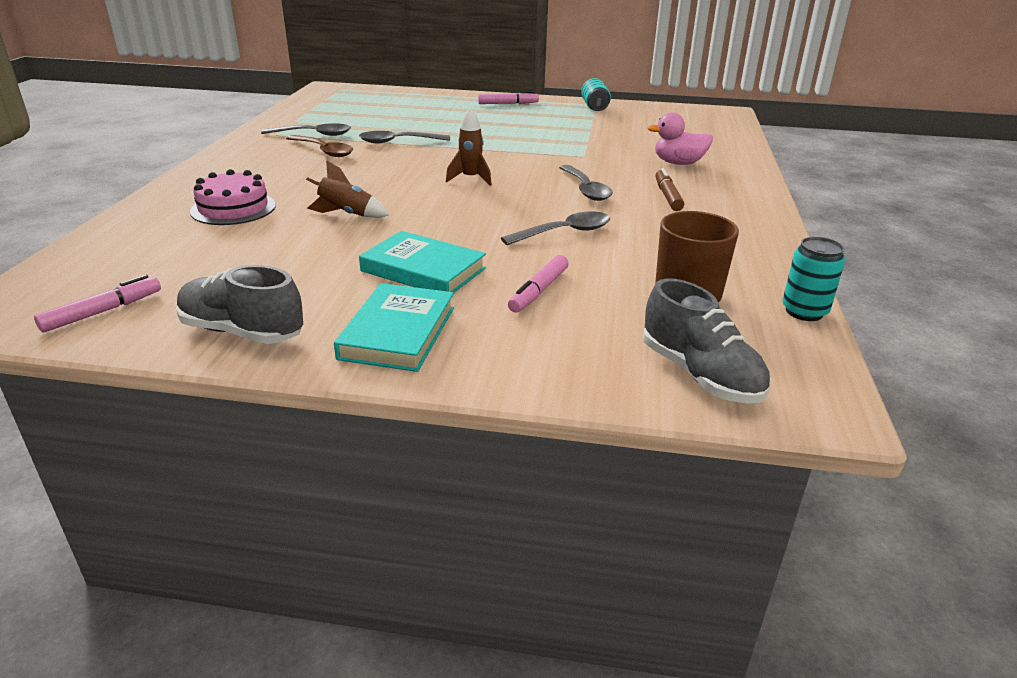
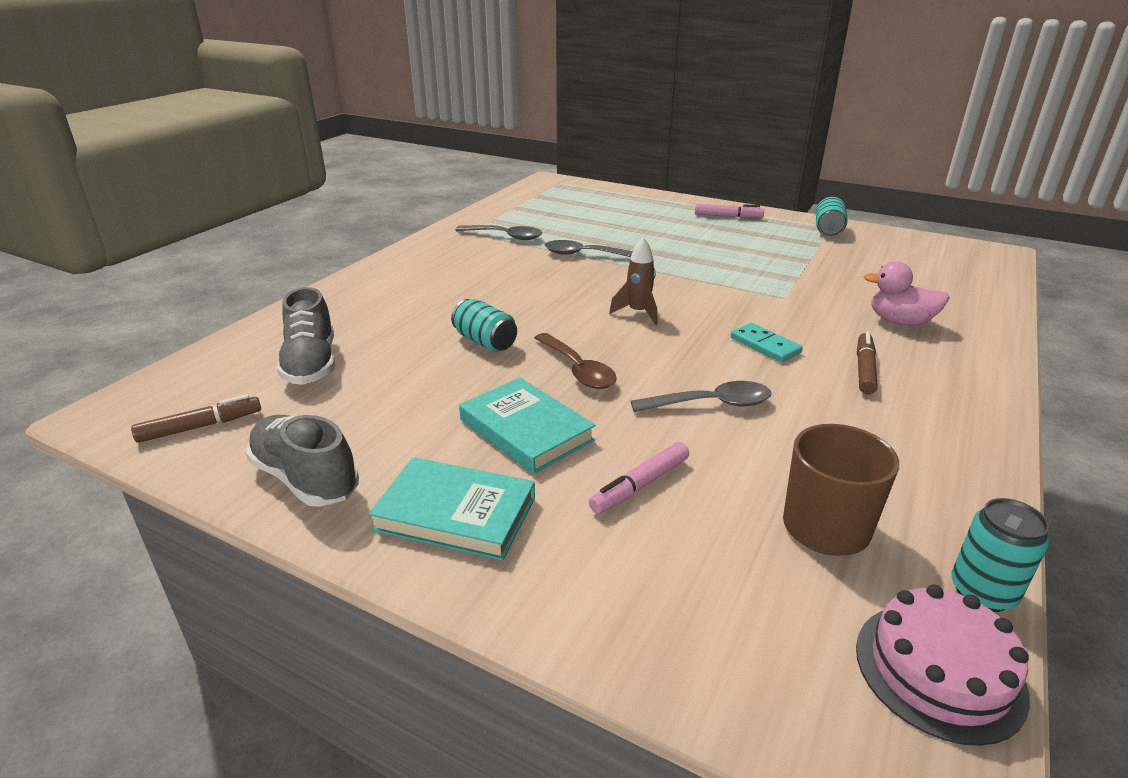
camera: 20 degrees right, 0 degrees up
(103, 311) = (201, 426): pink marker -> brown marker
(233, 208) = (382, 318): pink cake -> pink cake (939, 670)
(324, 151) = (504, 258): brown spoon -> brown spoon (578, 370)
(346, 214) = (485, 342): brown rocket -> turquoise can
(398, 333) = (455, 514): turquoise book -> turquoise book turned 75 degrees clockwise
(586, 189) = (765, 345): grey spoon -> turquoise domino
(700, 375) = (786, 667): grey shoe -> grey shoe (311, 364)

